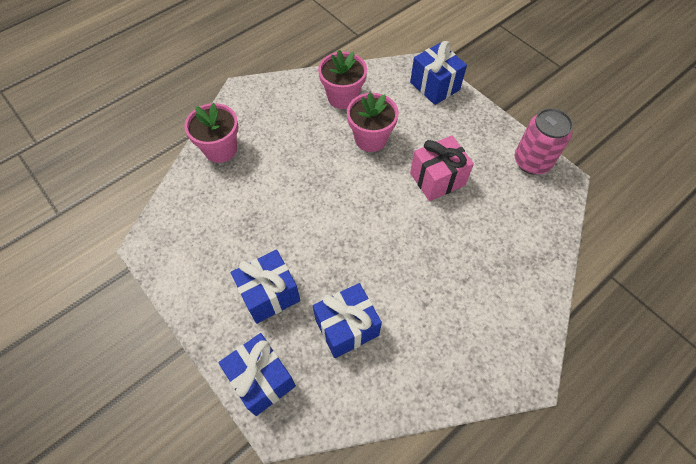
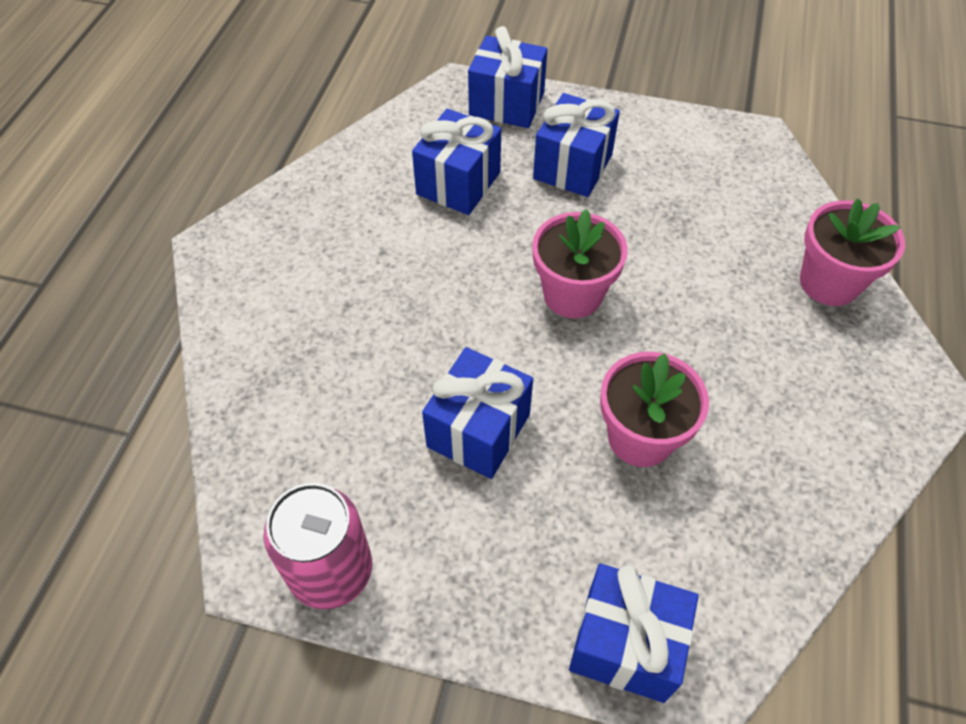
camera: 145 degrees right, 5 degrees down
(343, 97) = (763, 492): pink flower pot -> pink flower pot (572, 294)
(437, 179) = (478, 430): pink gift -> blue gift

